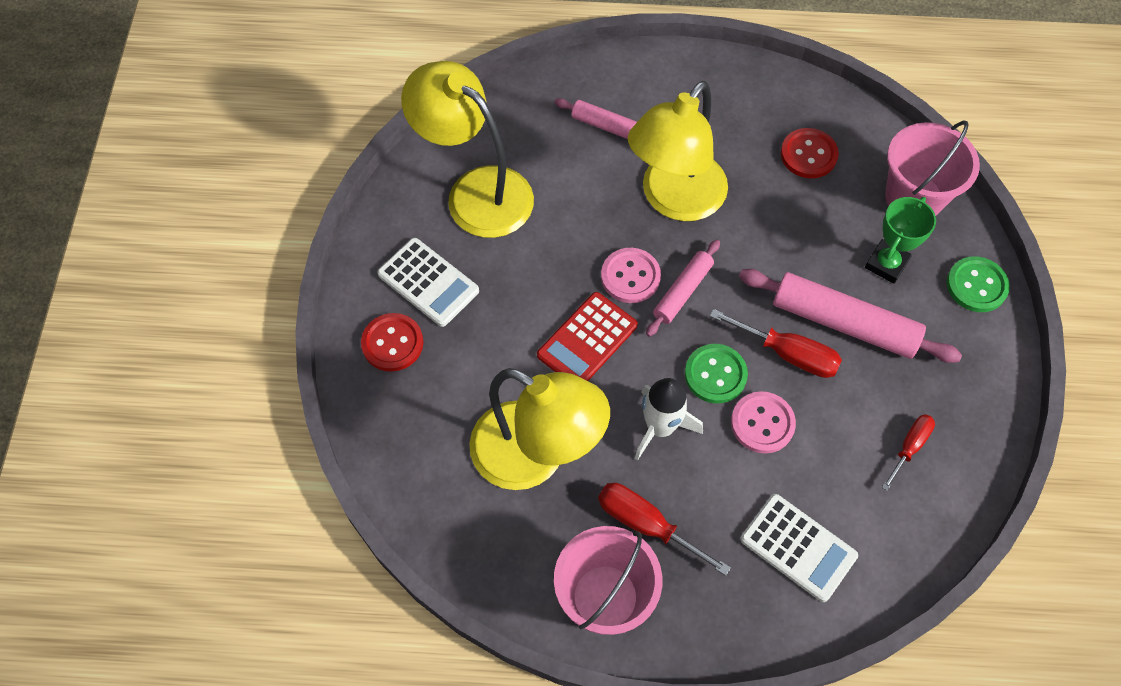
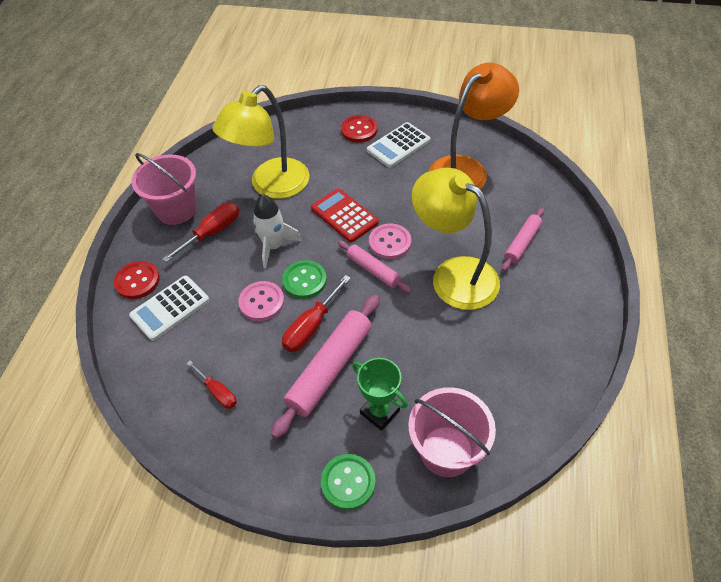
camera: 100 degrees right, 10 degrees down
(476, 191) = (466, 169): yellow lamp -> orange lamp
(808, 155) = (495, 374): red button -> red button (137, 281)

